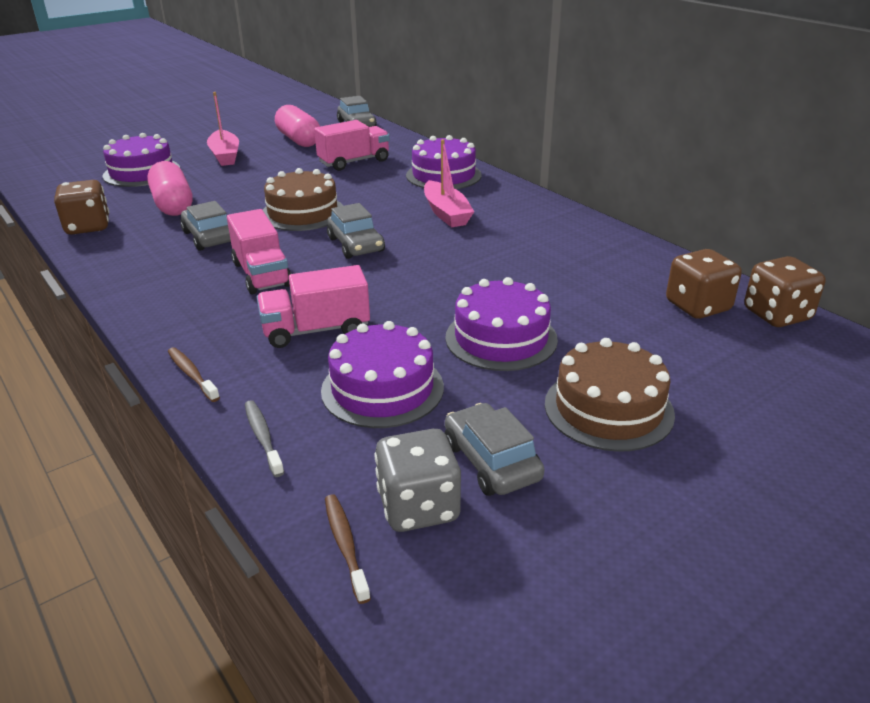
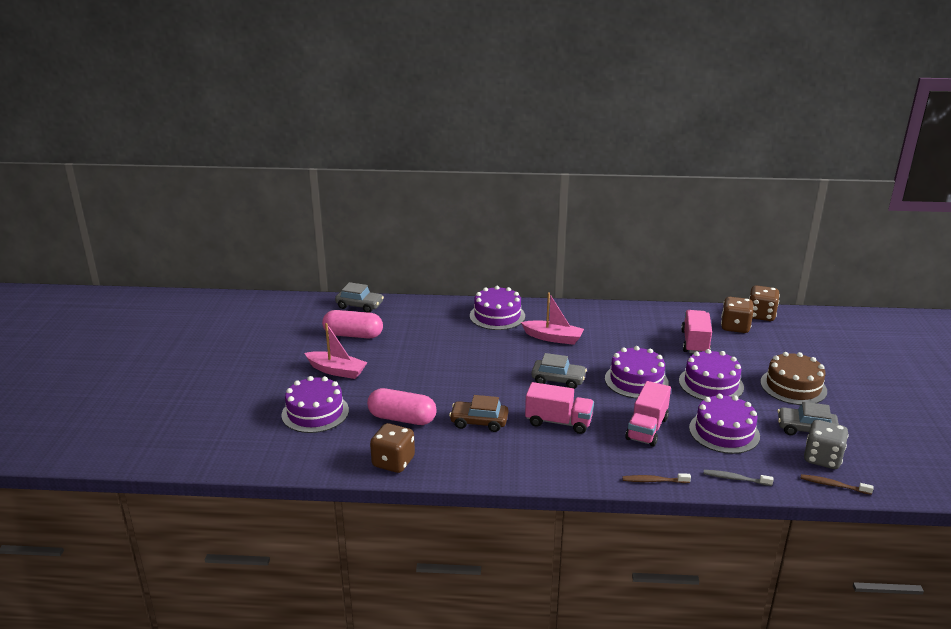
camera: 50 degrees left, 5 degrees down
(209, 237) = (479, 422): grey car -> brown car
(303, 213) = (487, 379): brown cake -> none
(354, 162) = (428, 332): pink truck -> pink truck (695, 342)
(426, 287) = (636, 380): none -> purple cake

